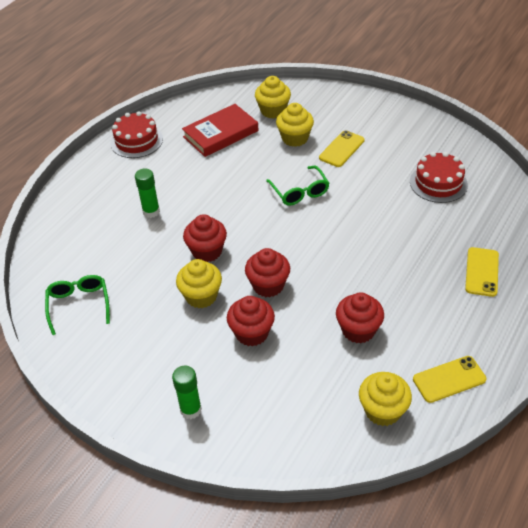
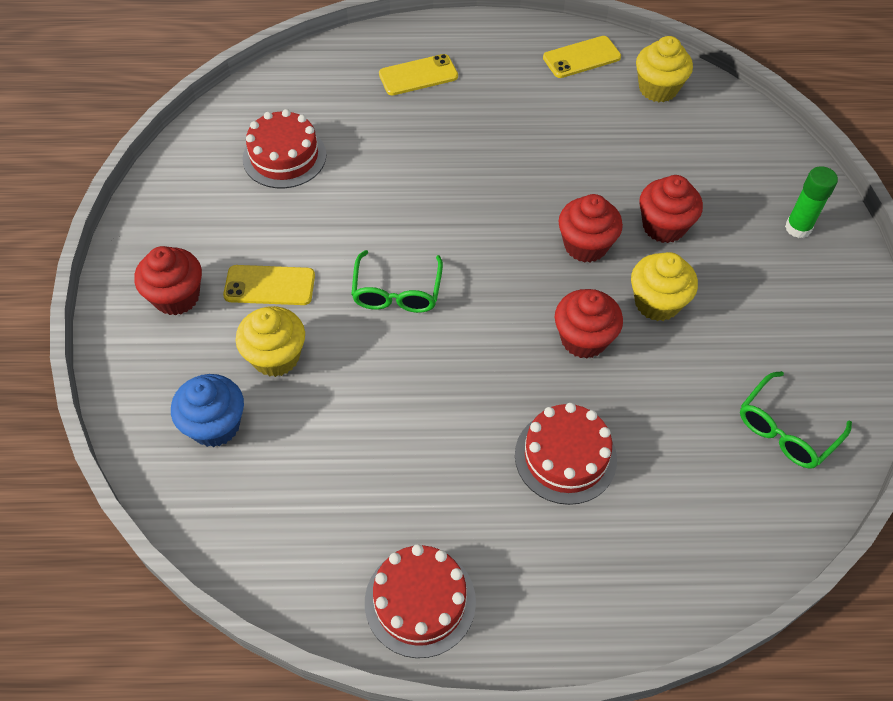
camera: 125 degrees left, 10 degrees up
(151, 212) = (565, 457): green glue stick -> red cake
(220, 134) = (322, 471): red book -> none
(273, 111) = (215, 425): yellow cupcake -> blue cupcake
(300, 192) = (397, 292): green glasses -> green glasses turned 150 degrees clockwise
(358, 330) = (581, 141): red cupcake -> red cupcake (176, 297)
(449, 379) = (581, 58): yellow phone -> yellow phone turned 60 degrees counterclockwise

